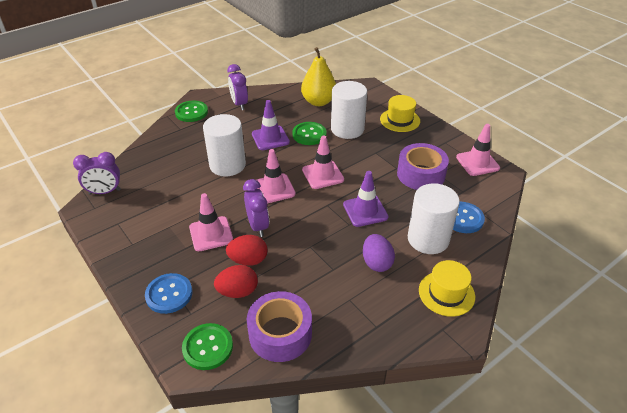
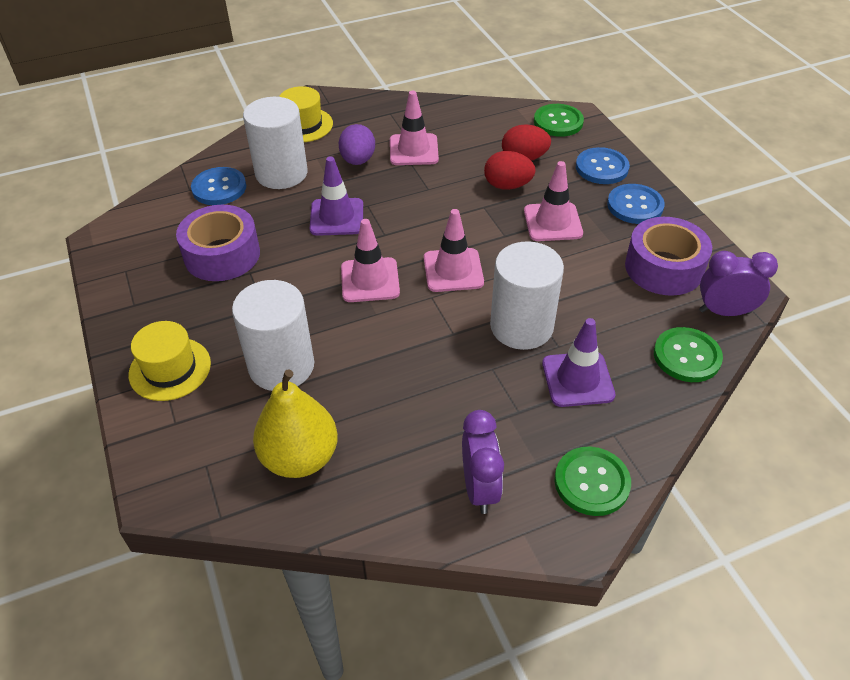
camera: 165 degrees left, 5 degrees up
(146, 259) = (635, 205): none -> blue button
(258, 226) = (488, 221): purple clock -> none
(270, 138) = (434, 372): purple traffic cone -> purple traffic cone (577, 379)
(280, 333) = (485, 121): purple tape -> purple tape (663, 268)
(309, 134) = (358, 367): green button -> green button (687, 356)
(477, 163) = (121, 258): pink traffic cone -> pink traffic cone (413, 150)

